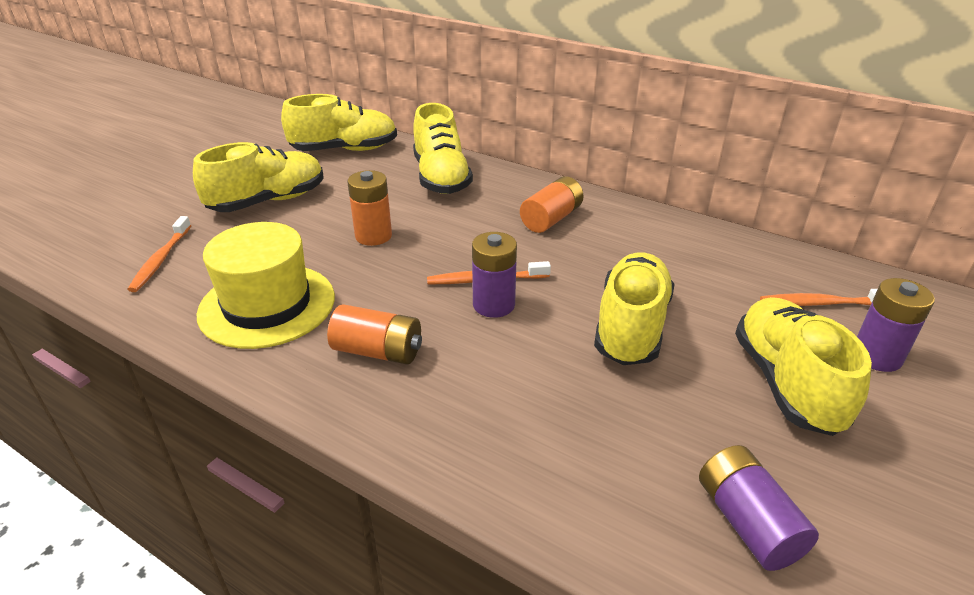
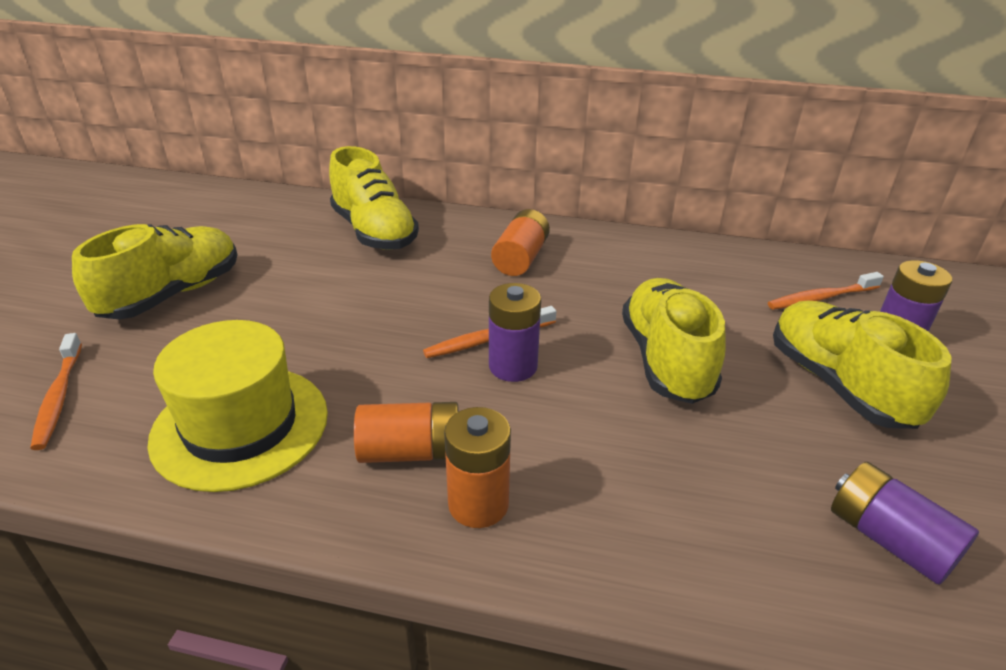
camera: 20 degrees left, 0 degrees up
(344, 150) = (240, 216): yellow shoe -> none
(373, 236) = (331, 313): orange battery -> orange battery (478, 504)

